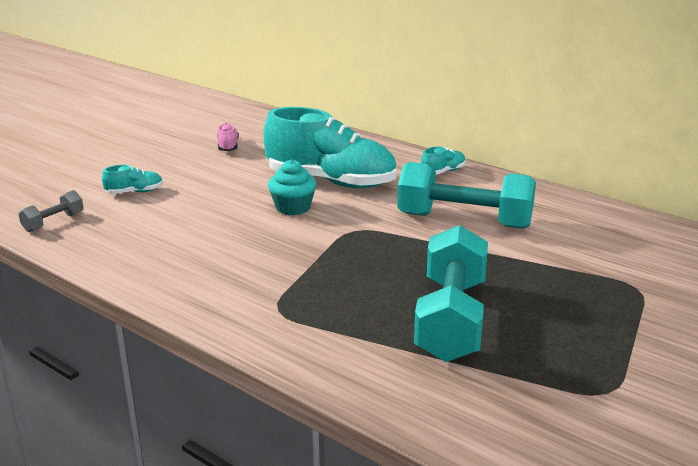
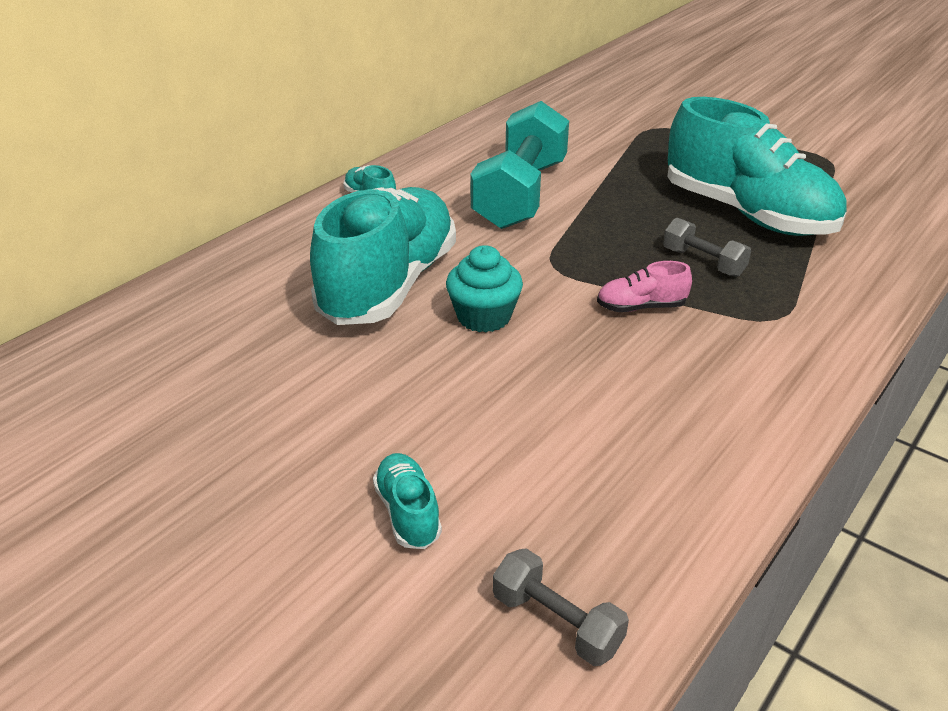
camera: 90 degrees left, 10 degrees up
(228, 146) = (195, 404): pink shoe -> pink shoe (641, 307)
(361, 288) = (703, 262): none -> grey dumbbell
(451, 319) = (747, 214): turquoise dumbbell -> turquoise shoe

